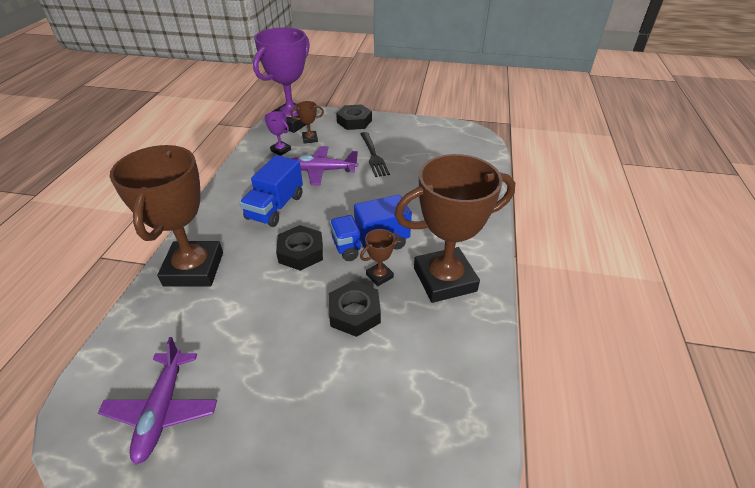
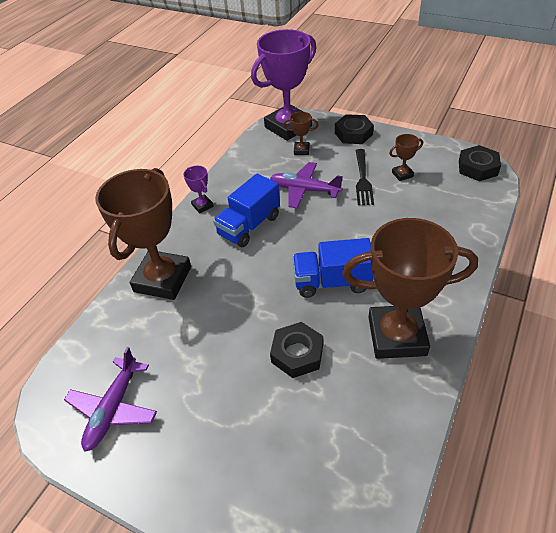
camera: 20 degrees right, 5 degrees up
(281, 150) = (269, 160): purple trophy -> purple trophy (202, 206)
(301, 252) = (262, 279): black nut -> black nut (477, 168)
(379, 276) = (331, 319): brown trophy -> brown trophy (402, 174)

